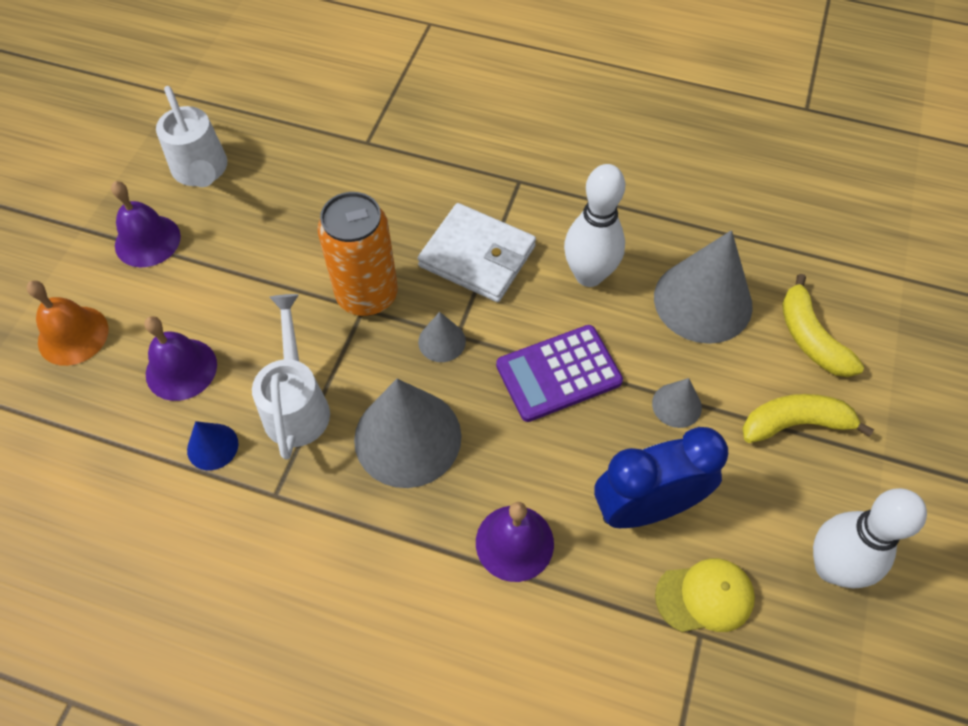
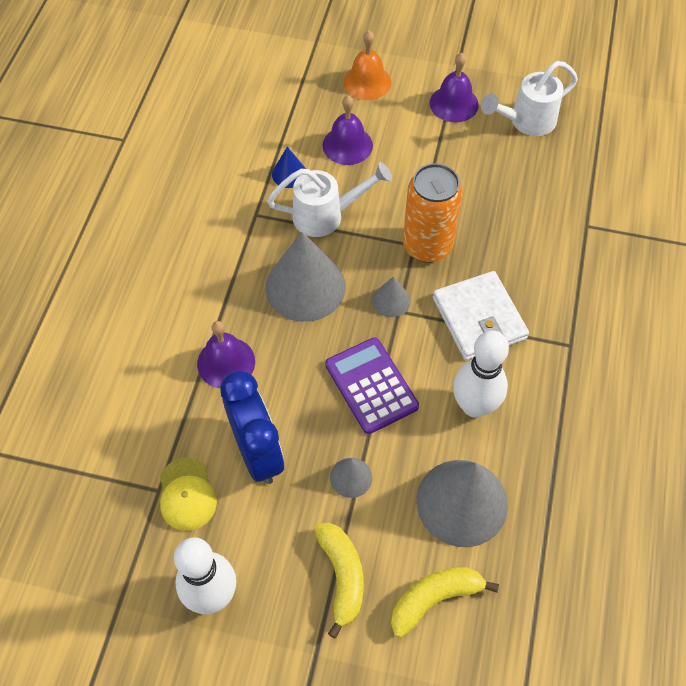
camera: 85 degrees right, 0 degrees up
(477, 256) = (479, 318): white wallet -> white wallet turned 45 degrees counterclockwise

